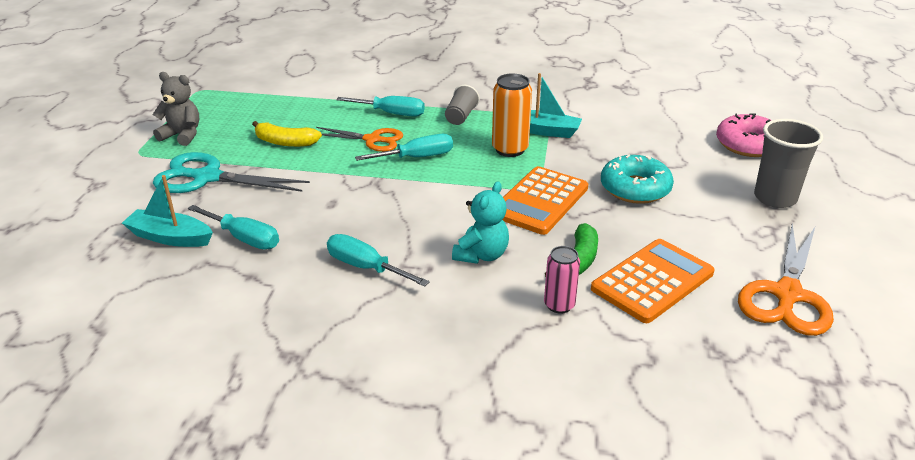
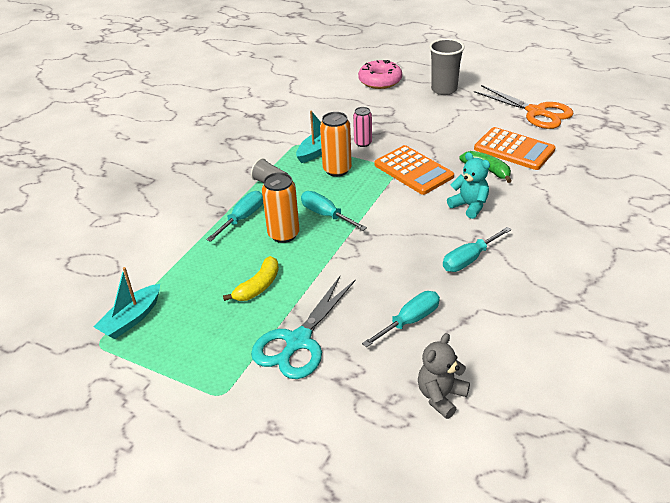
camera: 70 degrees left, 5 degrees up
(170, 237) = (392, 368): turquoise boat -> turquoise boat (131, 319)
(182, 135) = (201, 359): grey teddy bear -> grey teddy bear (441, 396)
(372, 140) = (283, 234): orange scissors -> orange can
(417, 157) = (326, 215): turquoise screwdriver -> turquoise screwdriver turned 45 degrees counterclockwise
(559, 305) = (530, 186): pink can -> pink can (363, 143)
(635, 188) = (413, 132): turquoise donut -> none
(652, 281) = (514, 149): orange calculator -> orange calculator turned 150 degrees clockwise

